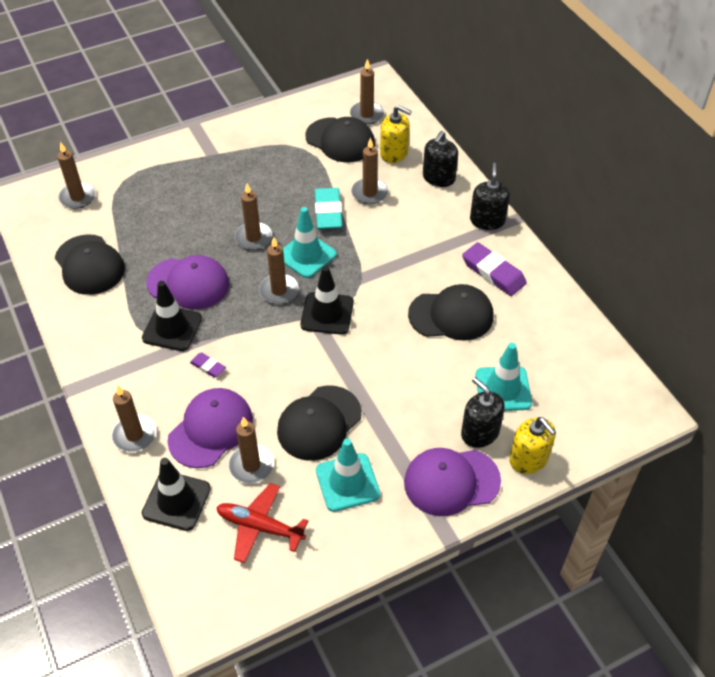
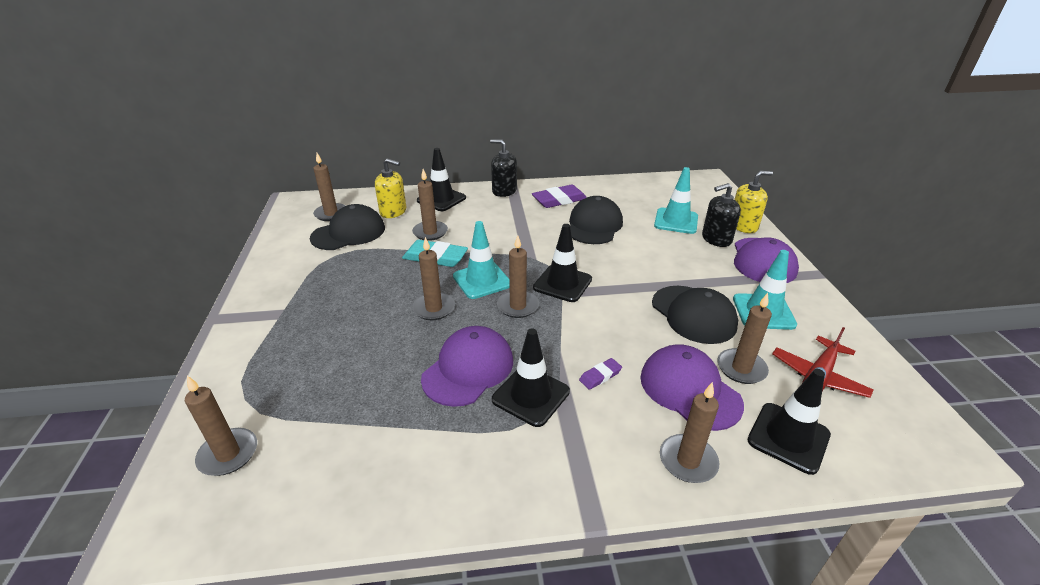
camera: 70 degrees left, 15 degrees down
(89, 265) = (373, 461): black cap -> none
(394, 153) = (393, 211): yellow soap dispenser -> yellow soap dispenser turned 60 degrees clockwise
(438, 178) = (441, 199): black soap dispenser -> black traffic cone

